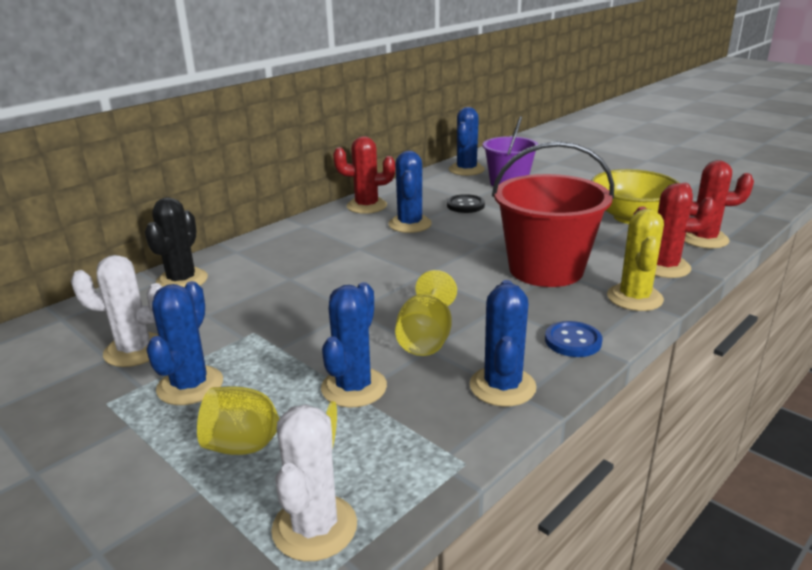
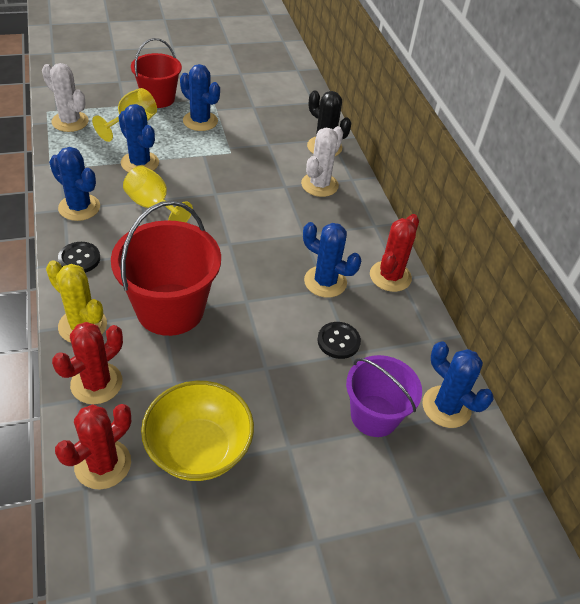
camera: 115 degrees right, 20 degrees up
(135, 350) = (252, 115): white cactus -> white cactus (319, 185)
(143, 461) = (158, 98): none -> red bucket
(573, 341) = (79, 259): blue button -> black button

